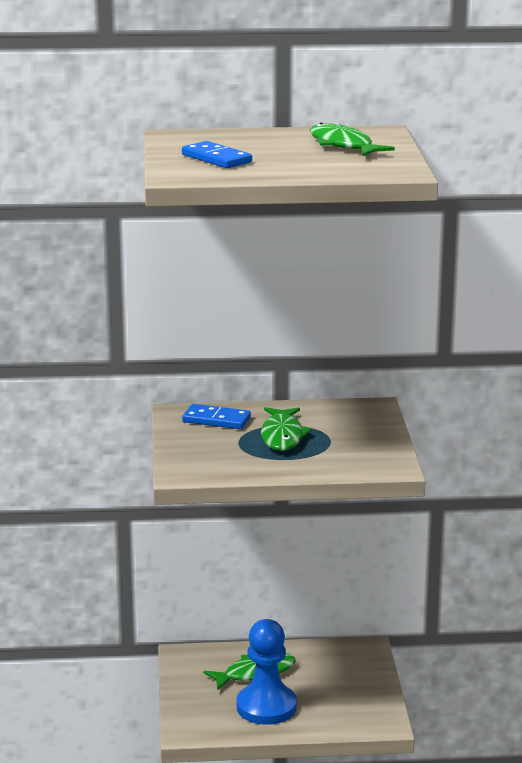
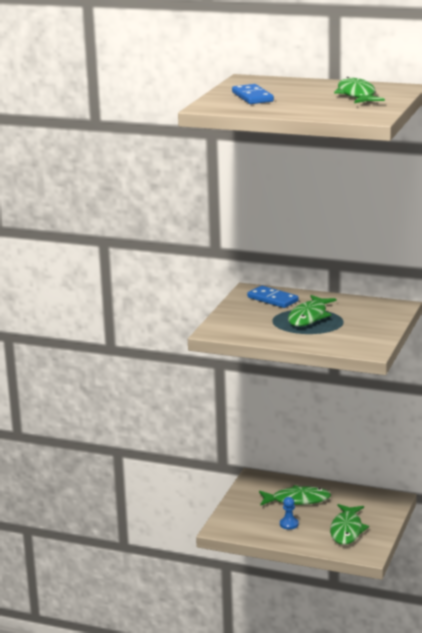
camera: 25 degrees right, 0 degrees up
(266, 707) = (289, 524): blue pawn -> blue pawn, size x0.41
(340, 699) = (347, 530): none -> green fish

